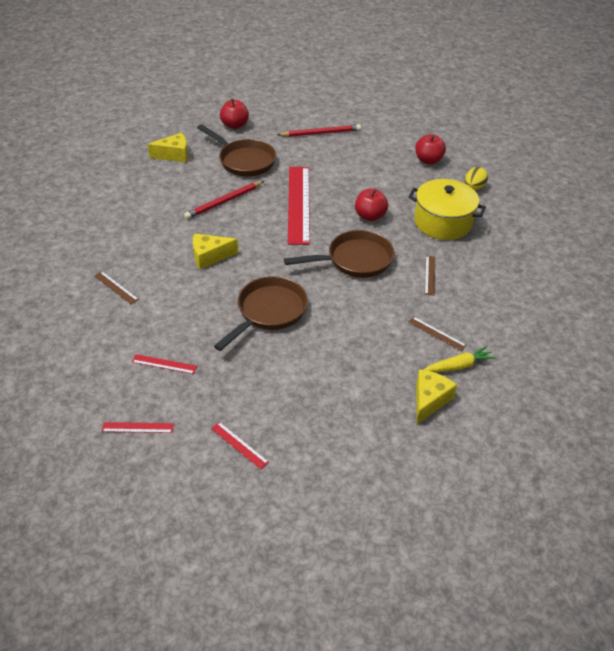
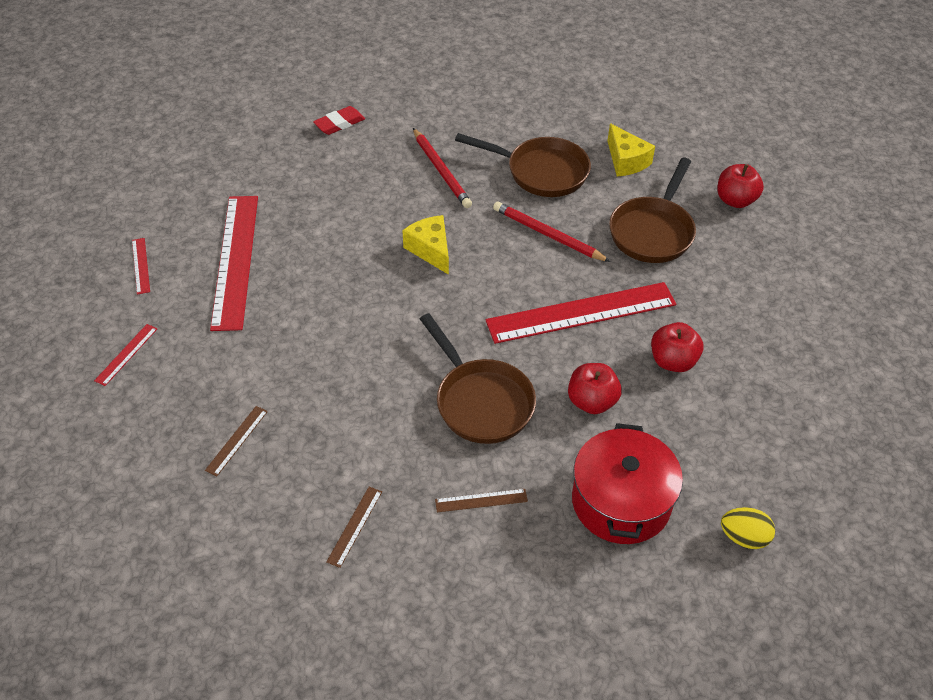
camera: 75 degrees right, 5 degrees up
(36, 280) = (339, 123): none -> red eraser
(116, 287) = (347, 186): brown ruler -> brown ruler (237, 440)
(164, 364) = (235, 260): red ruler -> red ruler, size x2.41
(268, 312) = (345, 331): brown pan -> brown pan (541, 172)
(320, 133) = (777, 300): red pencil -> red pencil (441, 170)
(428, 160) = (788, 457): red apple -> red apple (673, 361)
(429, 400) = (224, 533): yellow cheese -> none
(443, 222) = (621, 501): yellow pot -> red pot
(458, 366) = (295, 562): yellow carrot -> none

